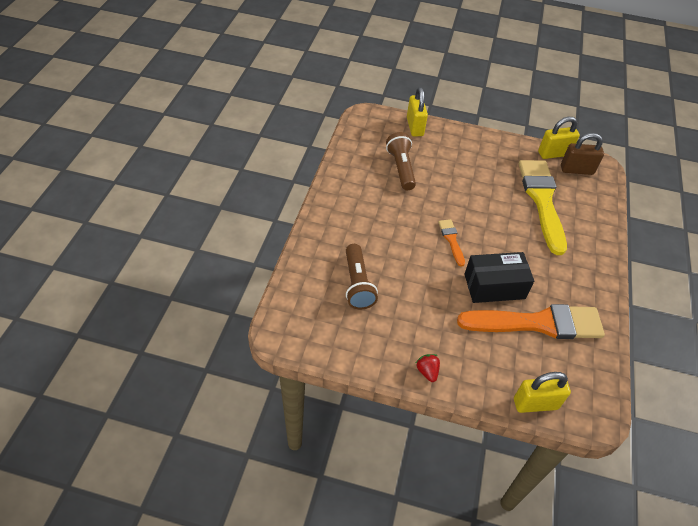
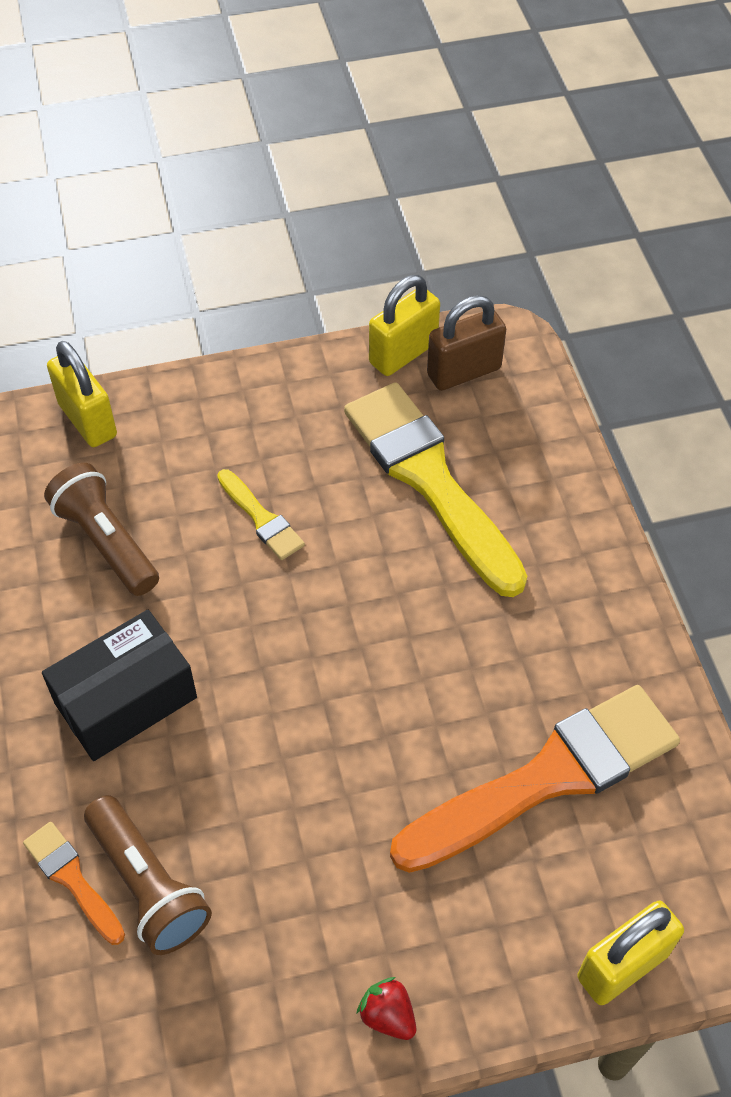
camera: 25 degrees left, 5 degrees up
(451, 240) = (294, 670): orange brush -> orange brush (72, 879)
(465, 185) = (261, 518): none -> yellow brush
(494, 286) = (427, 736): black box -> black box (125, 700)

